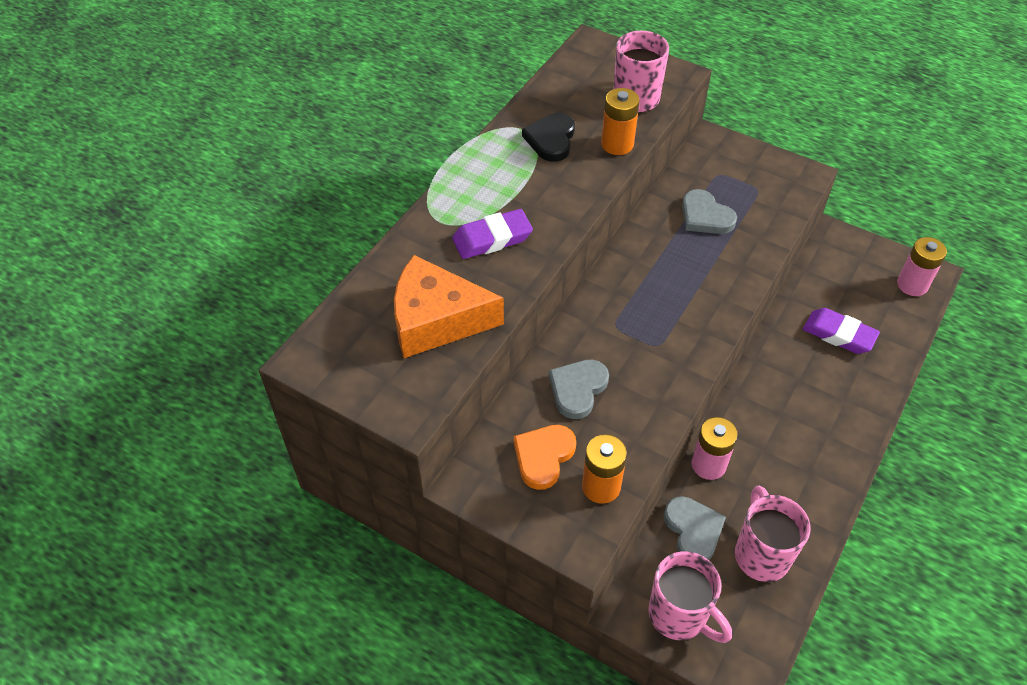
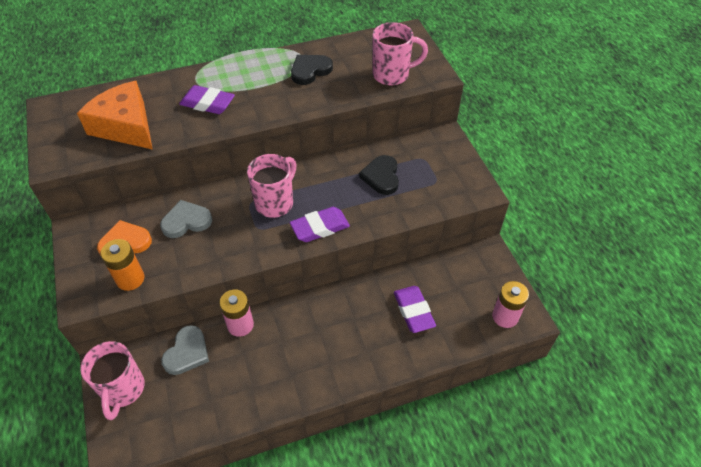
camera: 40 degrees right, 0 degrees up
(617, 144) = (343, 94): orange battery -> none
(705, 216) = (381, 177): grey heart -> black heart
(713, 303) = (320, 227): none -> purple eraser
(761, 554) = (205, 395): pink mug -> pink mug (275, 202)

